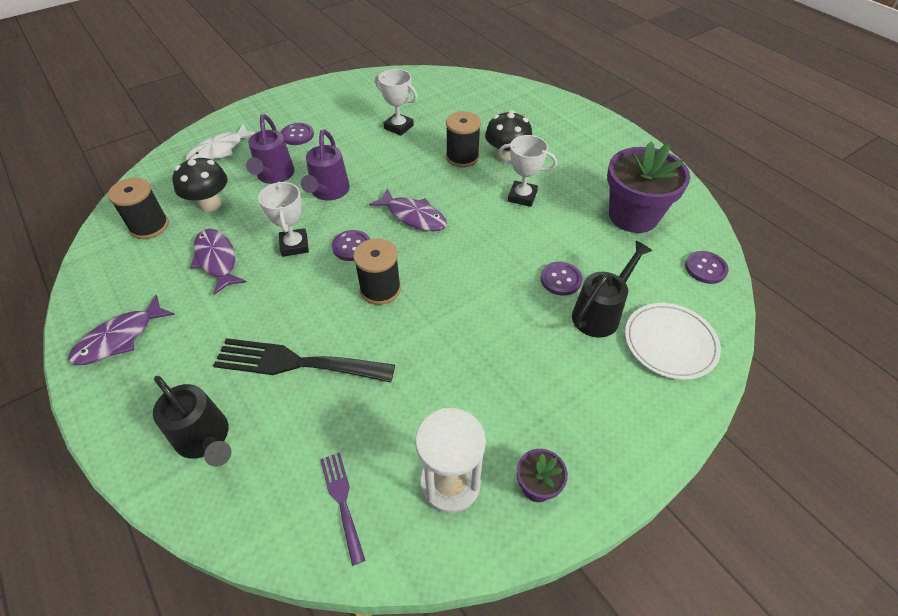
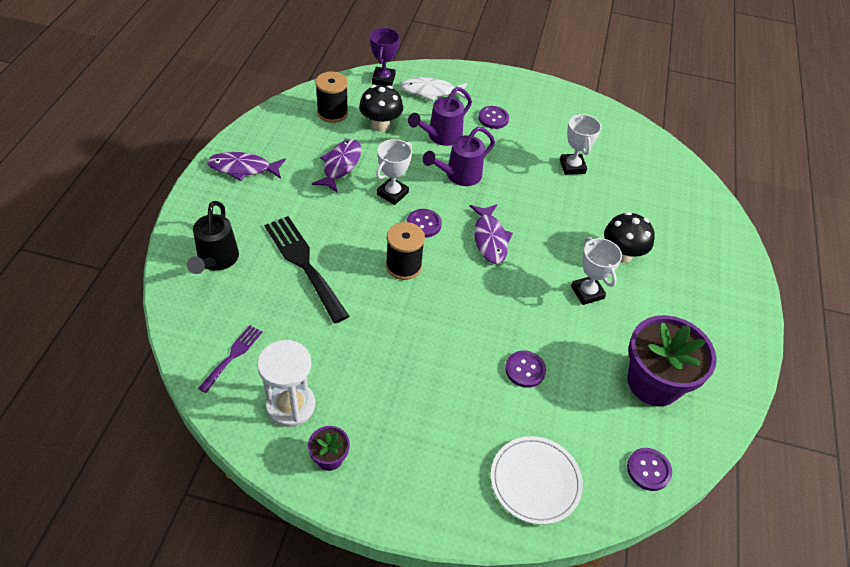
camera: 45 degrees right, 0 degrees up
(163, 169) = (383, 79): none -> purple trophy
(462, 157) = (586, 227): black spool -> none
(600, 313) = (517, 415): black watering can -> none

